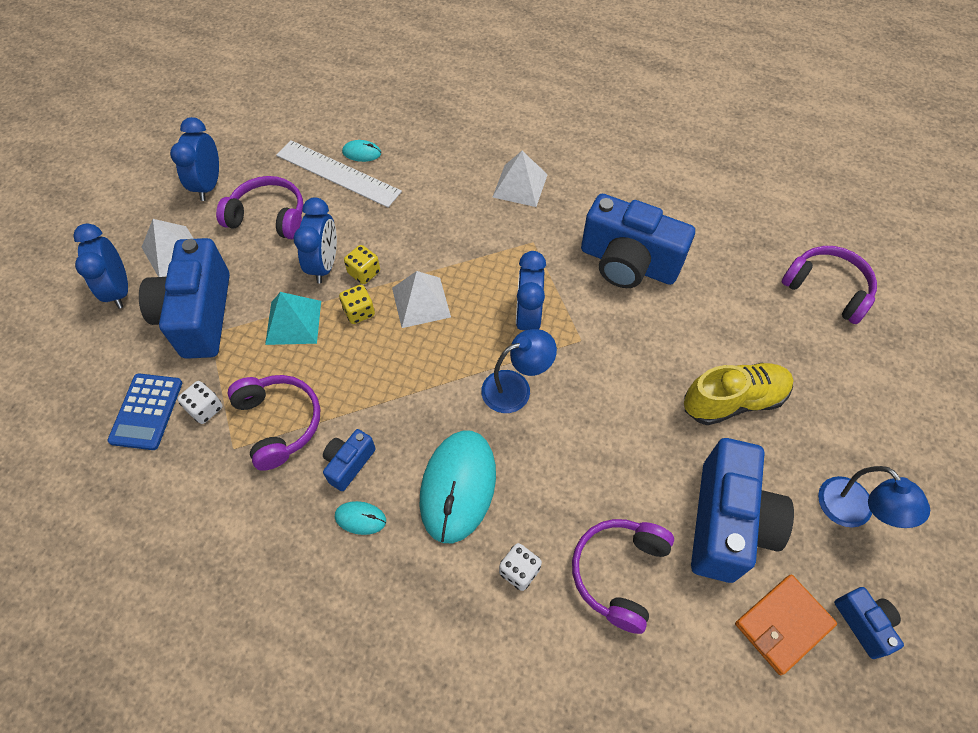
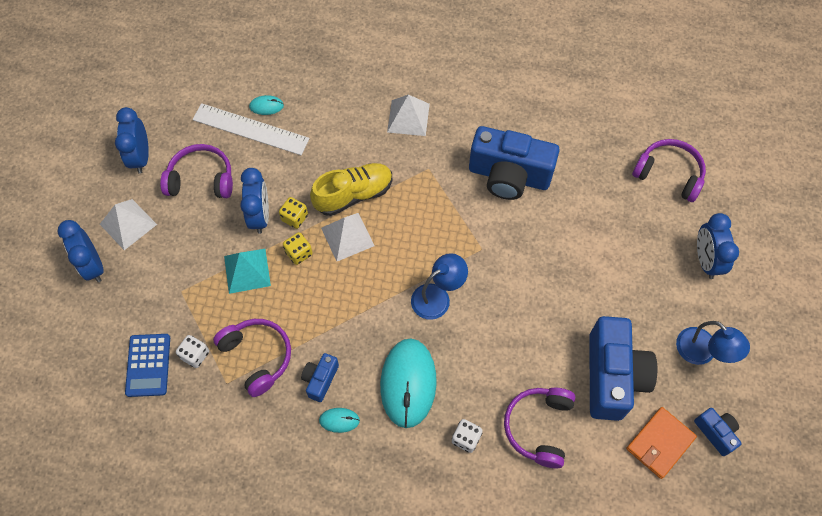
camera: 10 degrees left, 5 degrees up
(198, 315) = (166, 277): blue camera -> none
(528, 317) = (436, 236): blue clock -> blue clock (705, 260)
(733, 401) = (606, 280): yellow shoe -> yellow shoe (353, 195)

